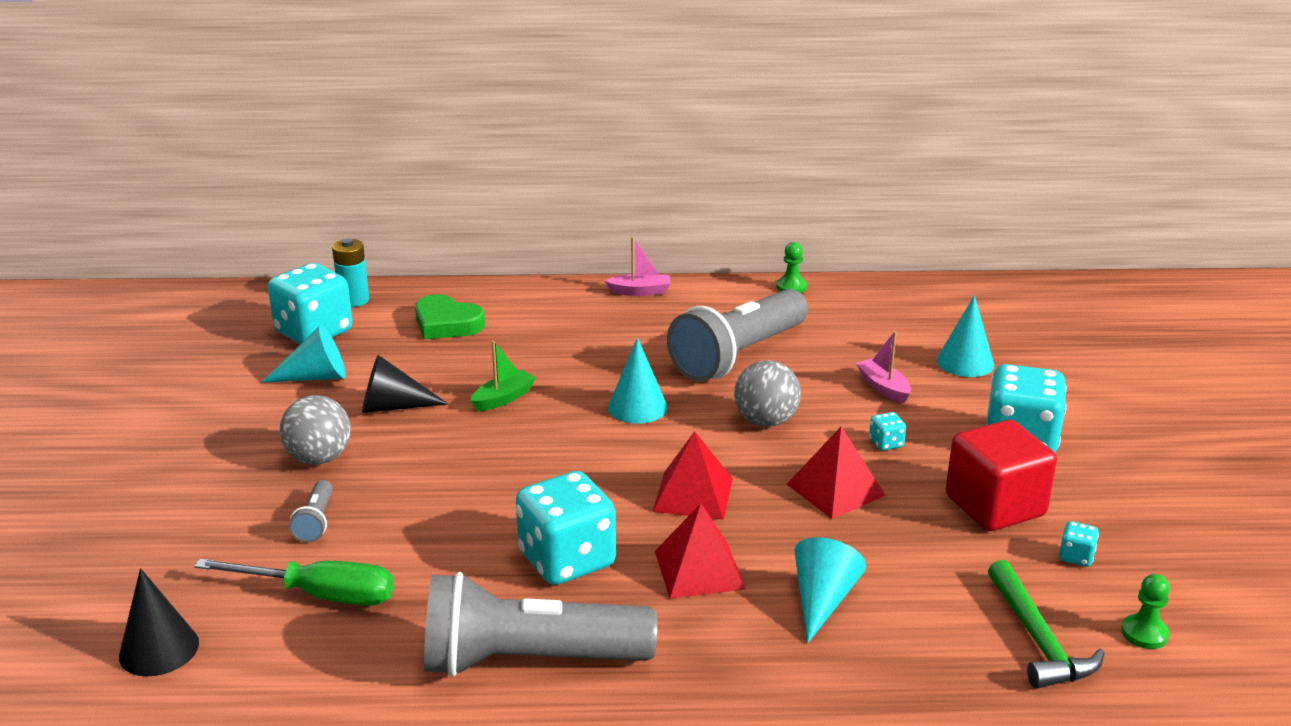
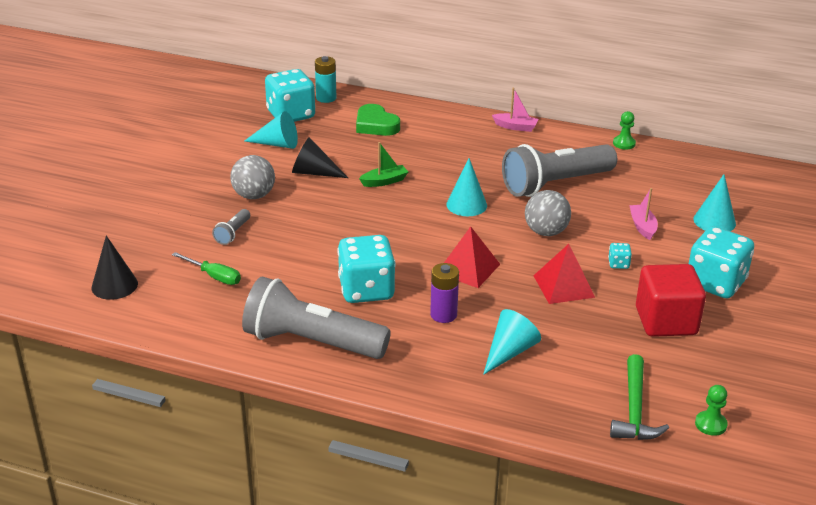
camera: 20 degrees right, 5 degrees up
(320, 595) = (214, 276): green screwdriver -> green screwdriver, size x0.66
(699, 569) = (443, 315): red pyramid -> purple battery
(1076, 557) = (699, 366): turquoise dice -> none

